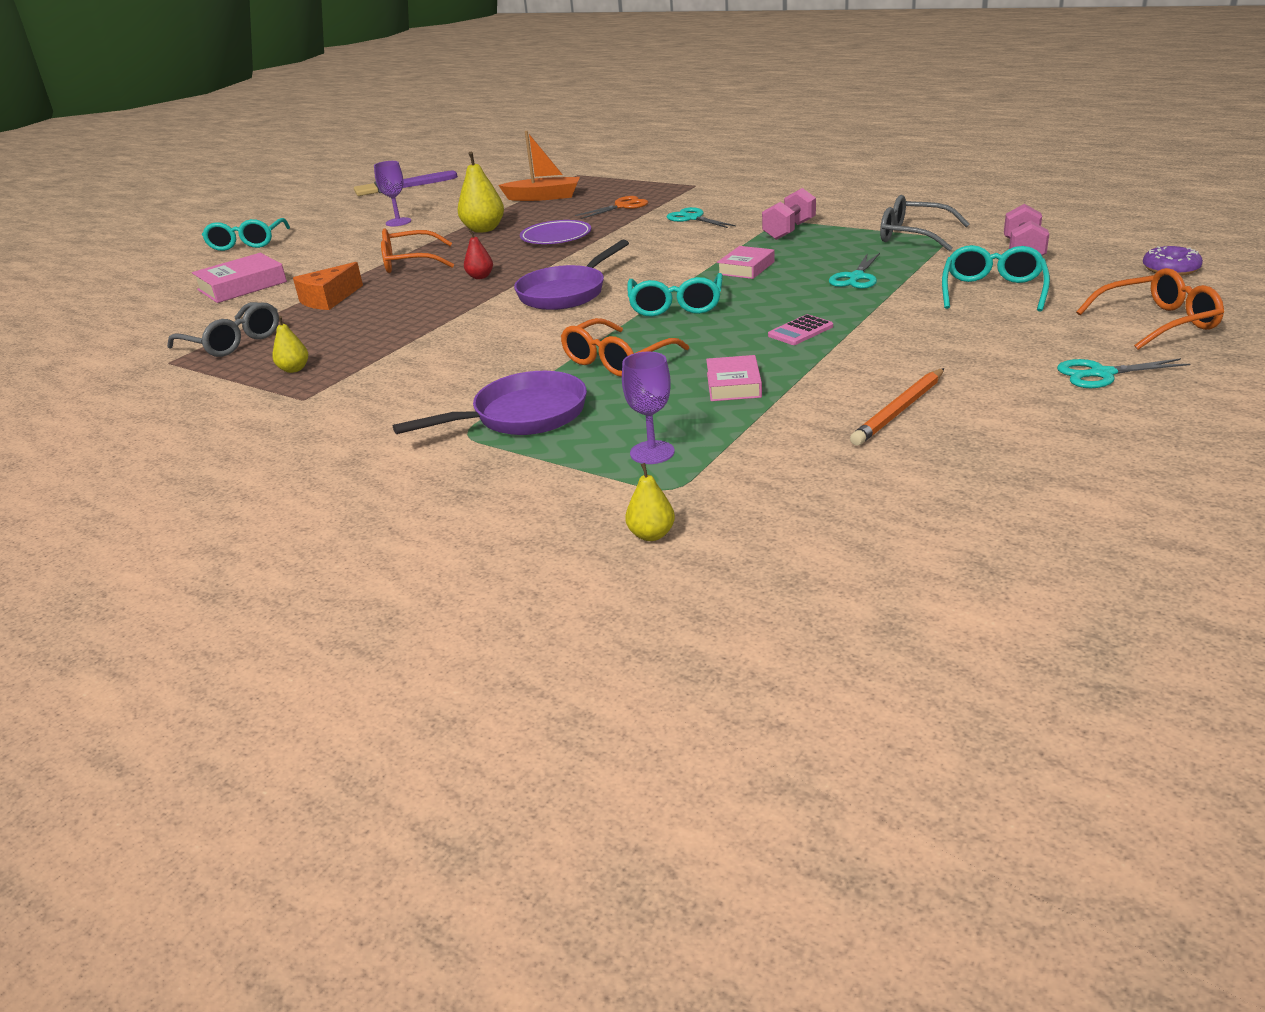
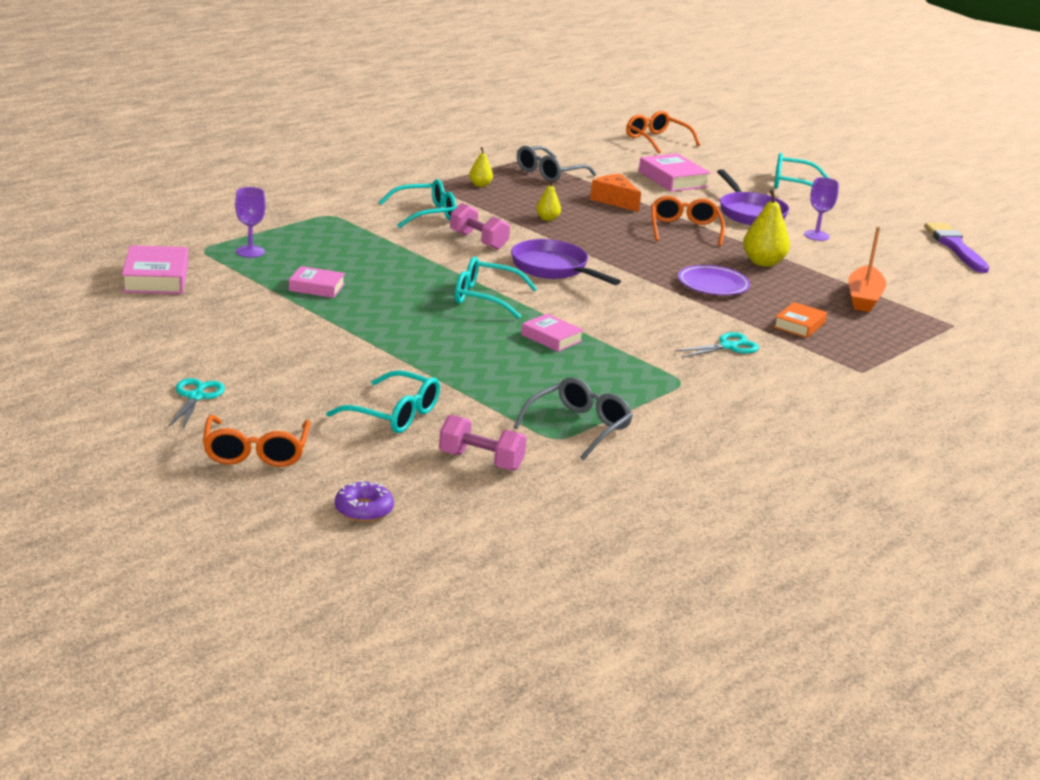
camera: 95 degrees right, 5 degrees down
(427, 378) = (426, 214): none -> turquoise glasses
(480, 277) = (622, 247): red pear -> none
(522, 416) = (338, 230): purple pan -> purple pan (750, 213)
(617, 360) = (397, 264): orange glasses -> orange glasses (656, 140)
(622, 206) = (799, 325): orange scissors -> orange book
(651, 535) = (163, 237): yellow pear -> yellow pear (547, 219)
(789, 230) = (648, 378): pink dumbbell -> pink dumbbell (478, 241)
(800, 331) = (386, 325): pink calculator -> none
(814, 492) = (155, 278): none -> pink book
(856, 277) = (483, 372): turquoise scissors -> none
(899, 410) = (222, 322): orange pencil -> none

